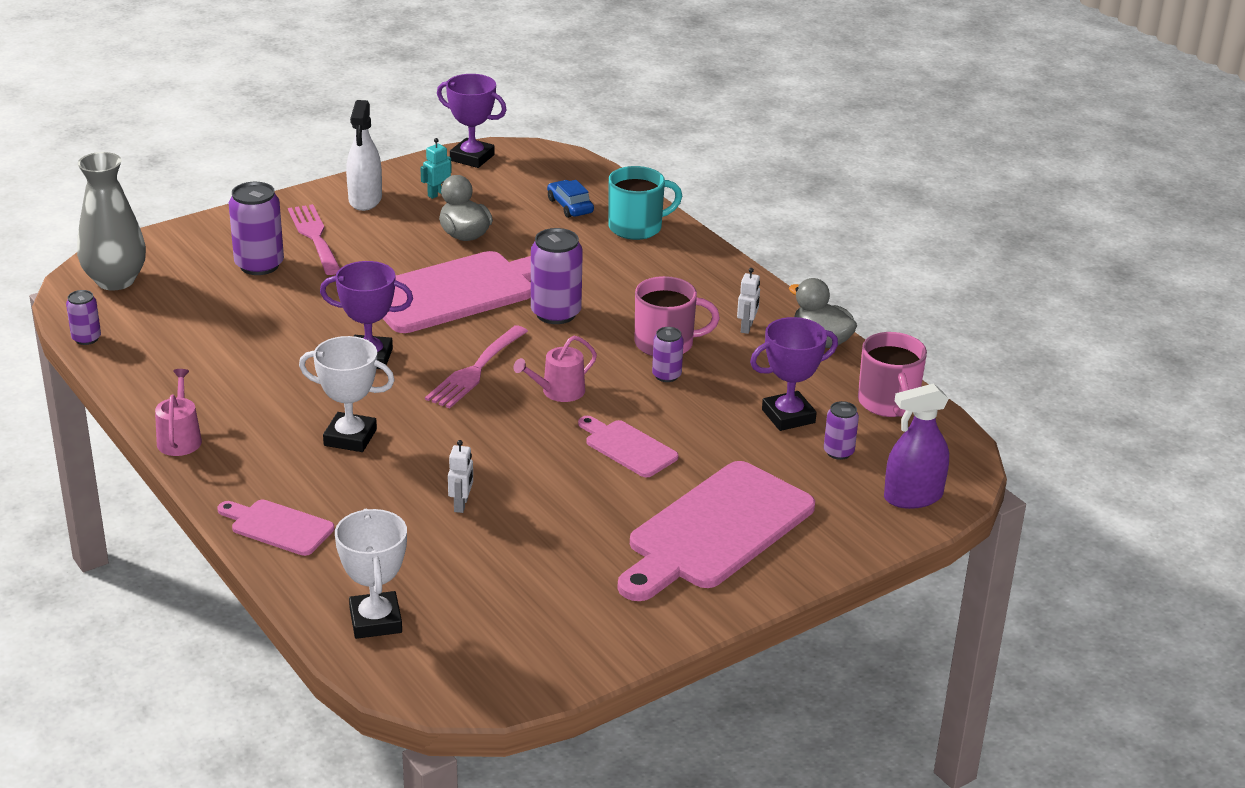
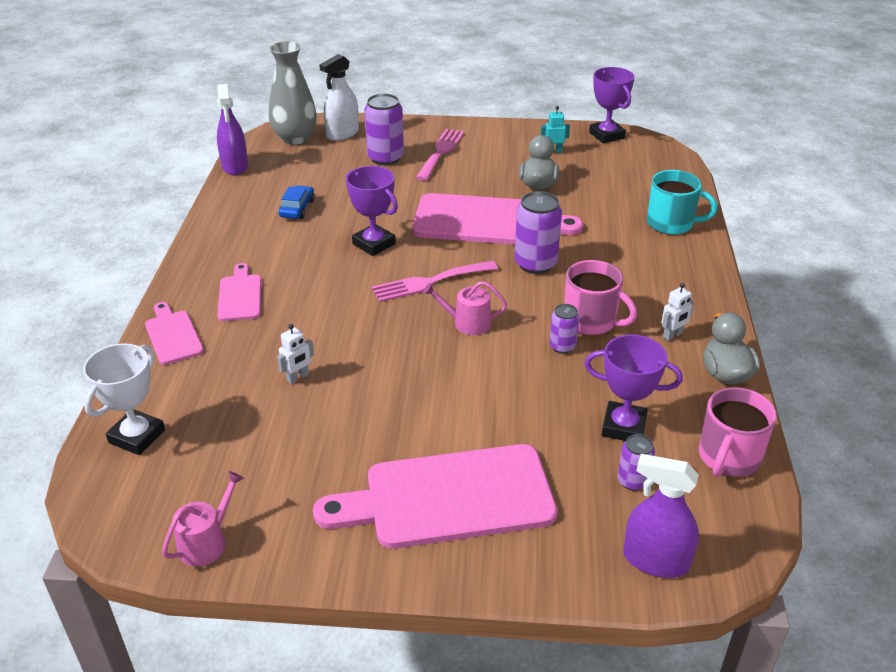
camera: 40 degrees right, 5 degrees up
(86, 338) = (235, 166): purple can -> purple spray bottle
(180, 438) = (199, 249): pink watering can -> pink watering can (207, 542)
(350, 437) = (293, 294): white trophy -> none
(365, 199) = (502, 139): white spray bottle -> white spray bottle (342, 133)
(570, 206) = (638, 191): blue car -> blue car (297, 208)
(627, 447) = (465, 391): pink cutting board -> pink cutting board (240, 295)

